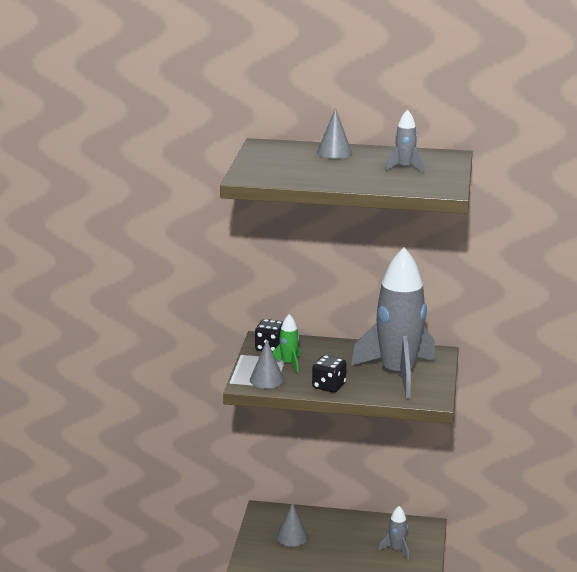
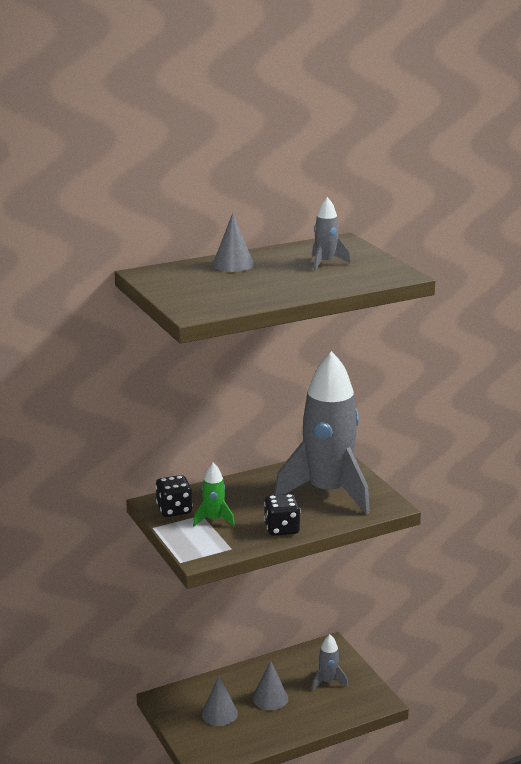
camera: 35 degrees left, 0 degrees up
(266, 380) = (214, 545): grey cone -> grey cone (270, 698)

